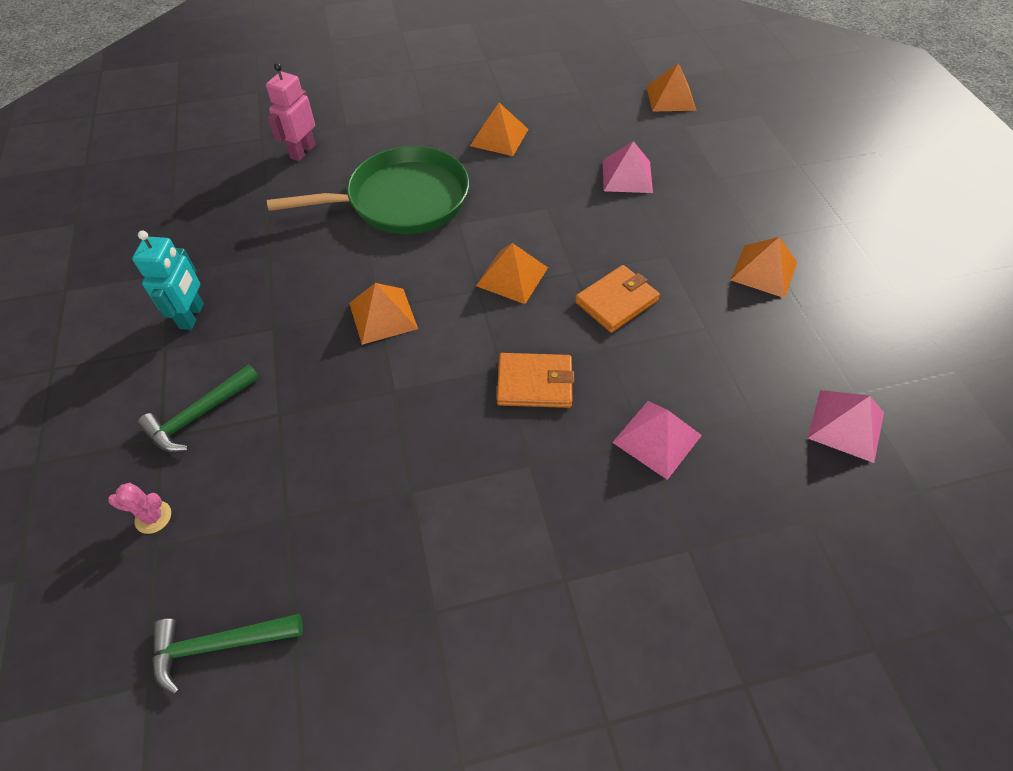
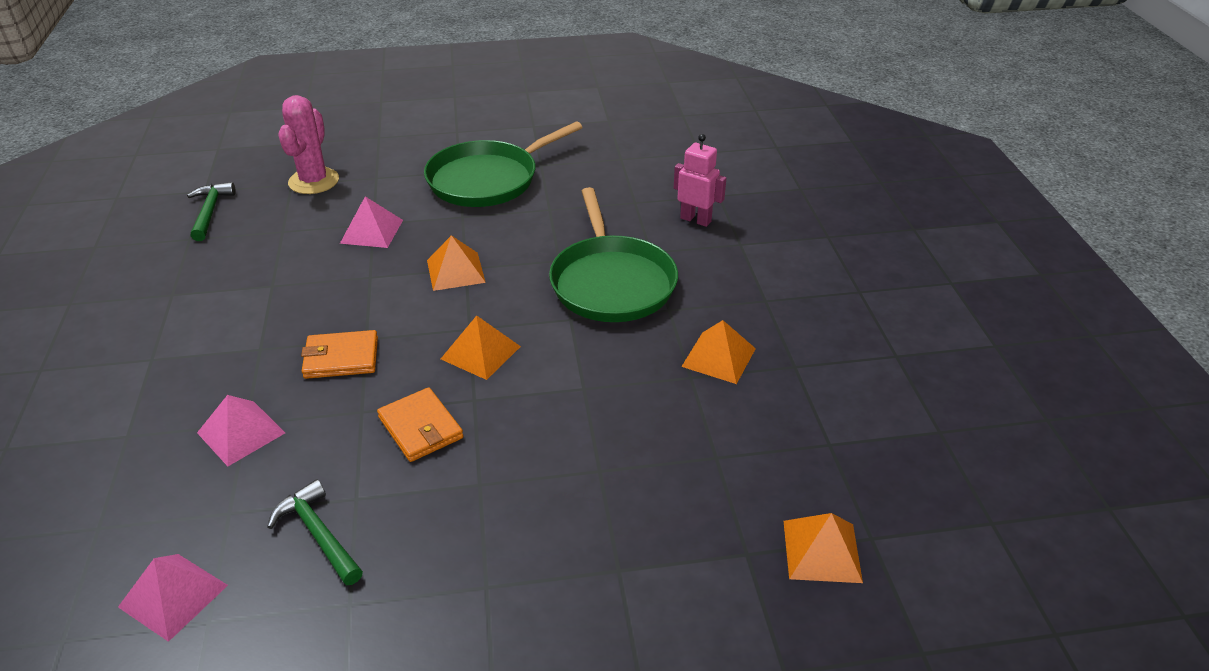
camera: 95 degrees right, 15 degrees down
(153, 517) = (314, 181): pink cactus -> pink cactus, size x2.13
(192, 316) = (488, 179): turquoise robot -> green pan
(199, 415) = (388, 190): green hammer -> green hammer (318, 534)
(535, 383) = (341, 358): orange wallet -> orange wallet turned 75 degrees clockwise
(627, 176) = (633, 468): pink pyramid -> pink pyramid (372, 231)
(764, 271) = (425, 579): orange pyramid -> none

